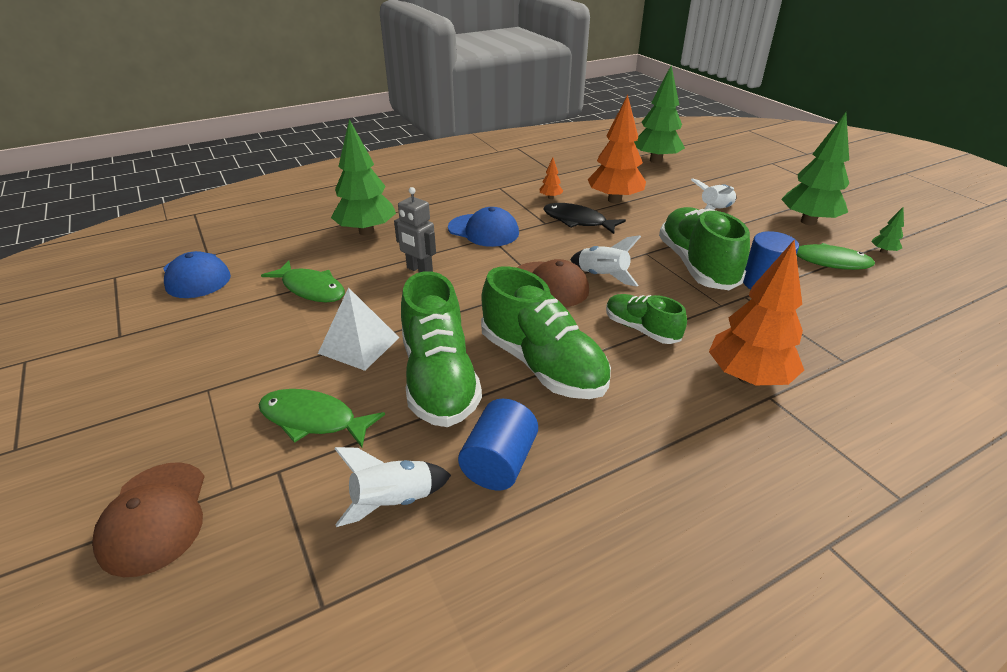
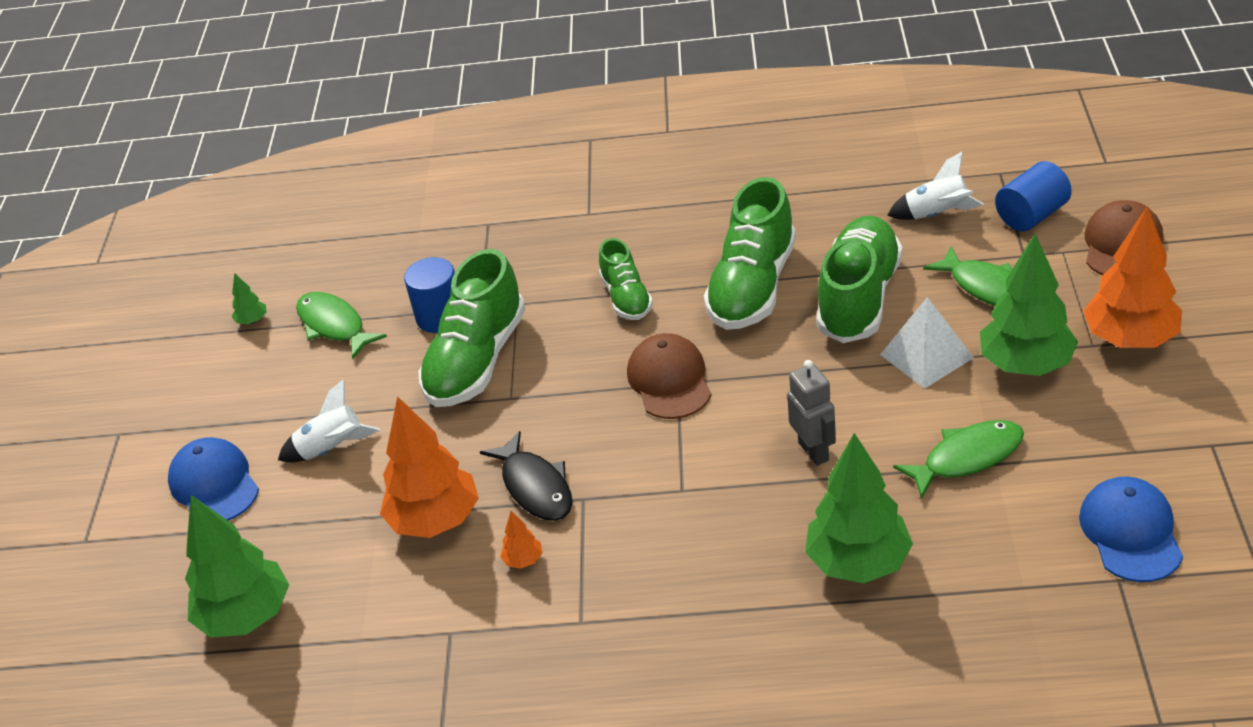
camera: 145 degrees left, 5 degrees up
(311, 289) = (967, 458): green fish -> green fish turned 90 degrees clockwise
(483, 231) = (682, 508): blue cap -> blue cap (214, 484)
(499, 463) = (844, 219): blue cylinder -> blue cylinder (1032, 215)
(542, 364) = (753, 287): green shoe -> green shoe turned 150 degrees counterclockwise
(602, 276) = (599, 375): white rocket -> none
(748, 378) = (586, 231): orange tree -> orange tree (1130, 339)
(808, 222) = (251, 391): green tree -> green tree (1025, 365)

